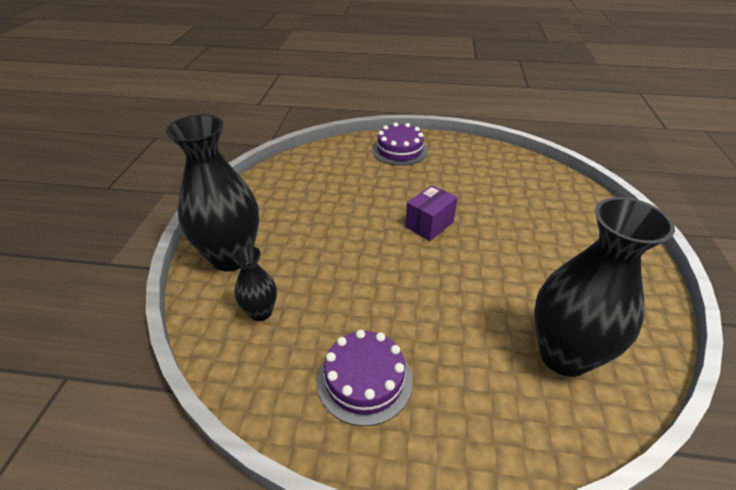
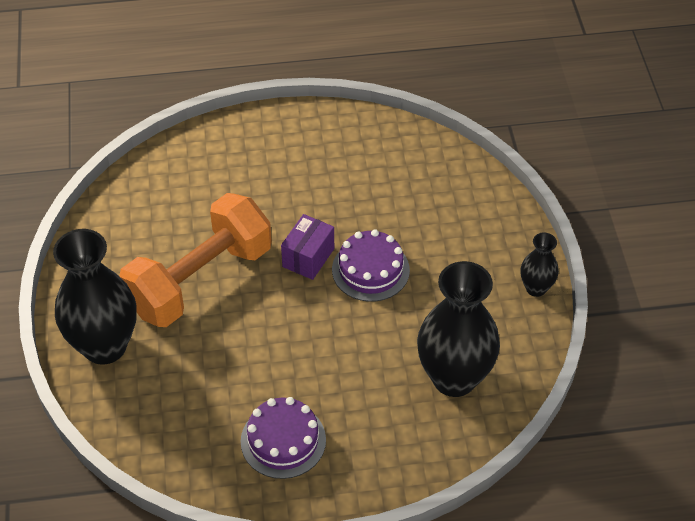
camera: 15 degrees left, 10 degrees up
(261, 312) = (164, 400): black vase -> black vase (536, 288)
(332, 224) = (200, 280): none -> orange dumbbell
(399, 150) = (248, 146): purple cake -> purple cake (370, 270)

